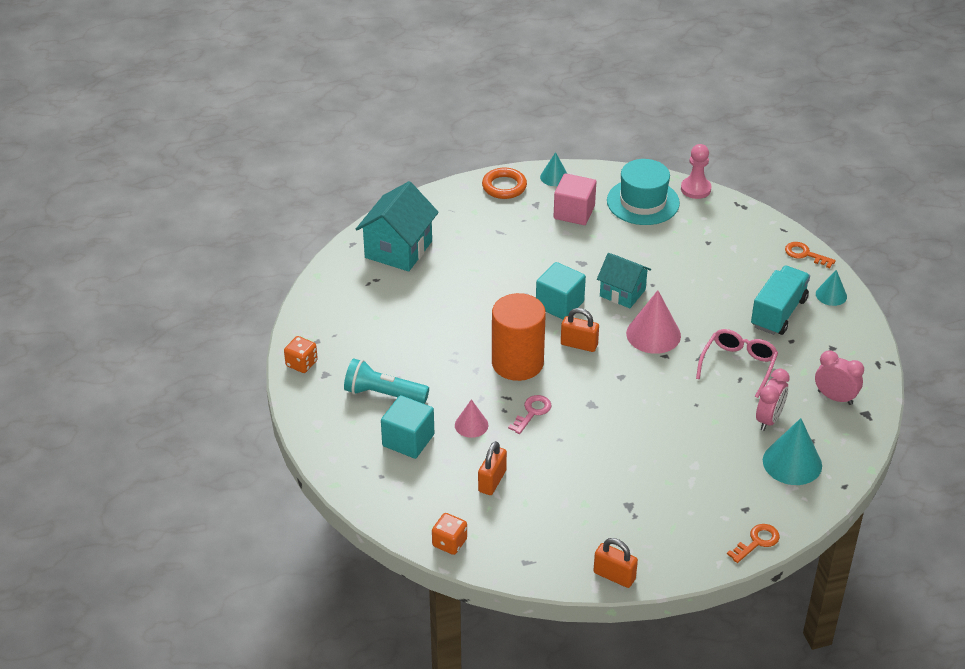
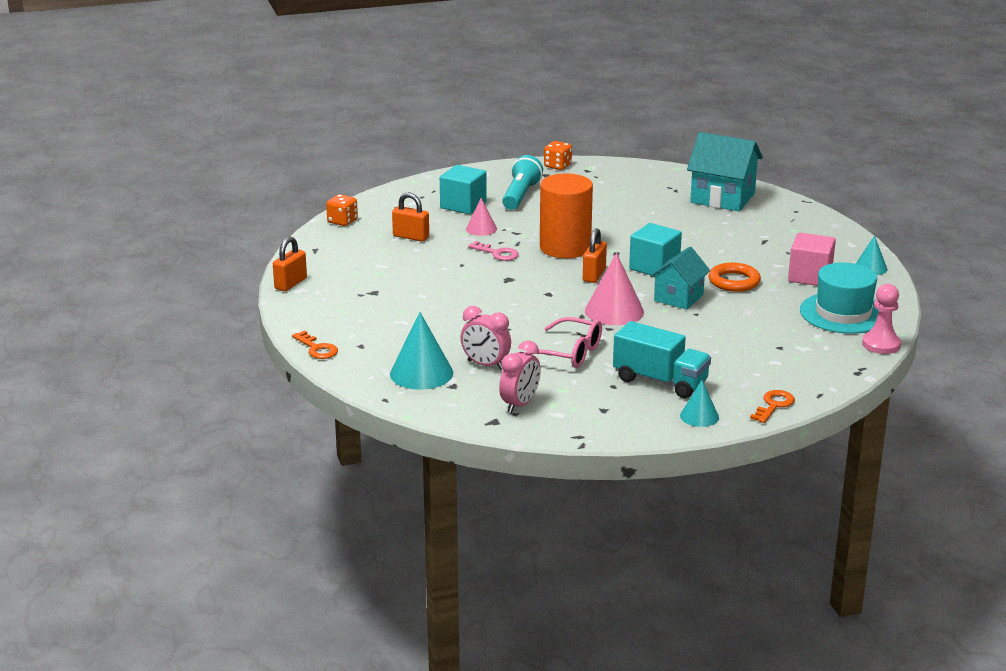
camera: 90 degrees right, 15 degrees down
(504, 186) = (842, 243): orange ring -> orange ring (734, 281)

